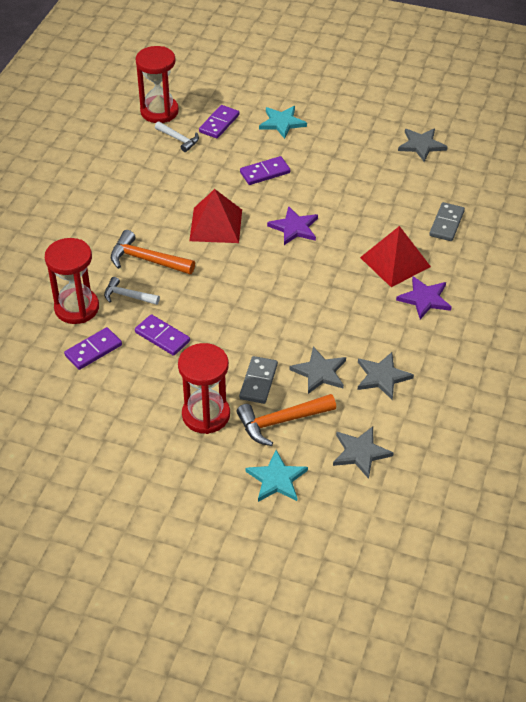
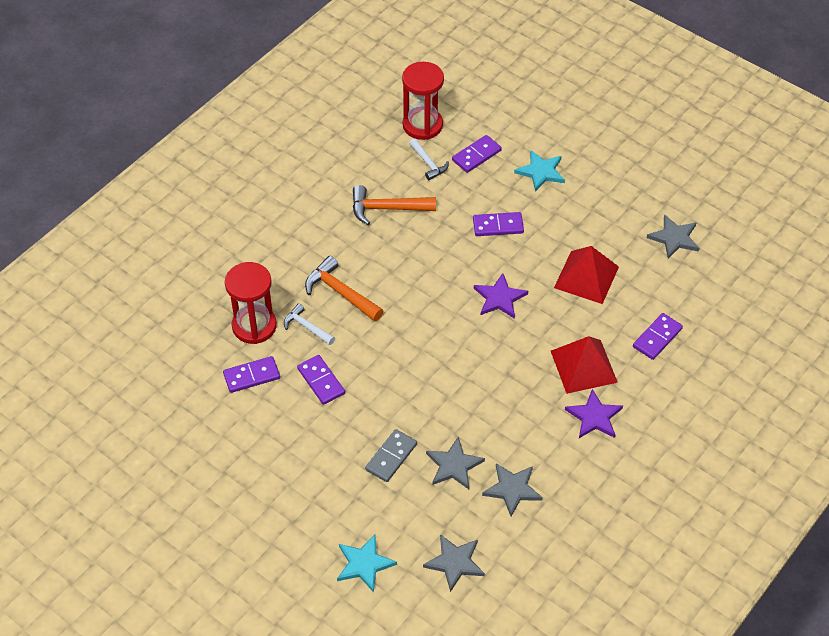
camera: 20 degrees right, 5 degrees up
(206, 415) = (327, 476): red hourglass -> none
(216, 225) = (423, 272): red pyramid -> red pyramid (586, 277)
(281, 422) = (394, 506): orange hammer -> orange hammer (386, 209)
(446, 224) = (657, 338): grey domino -> purple domino

